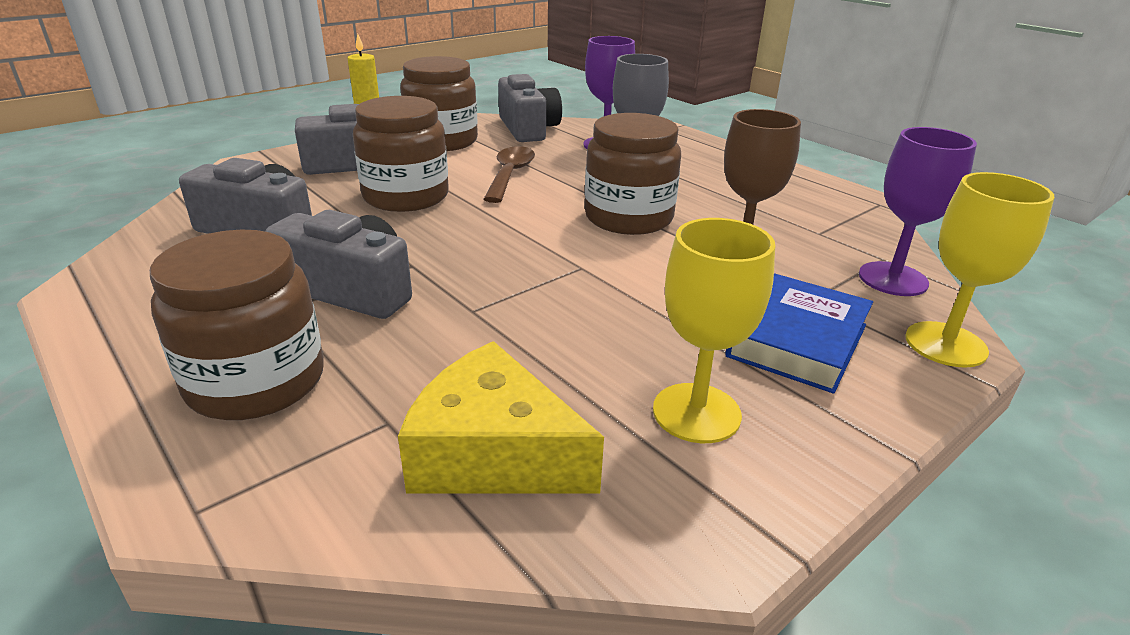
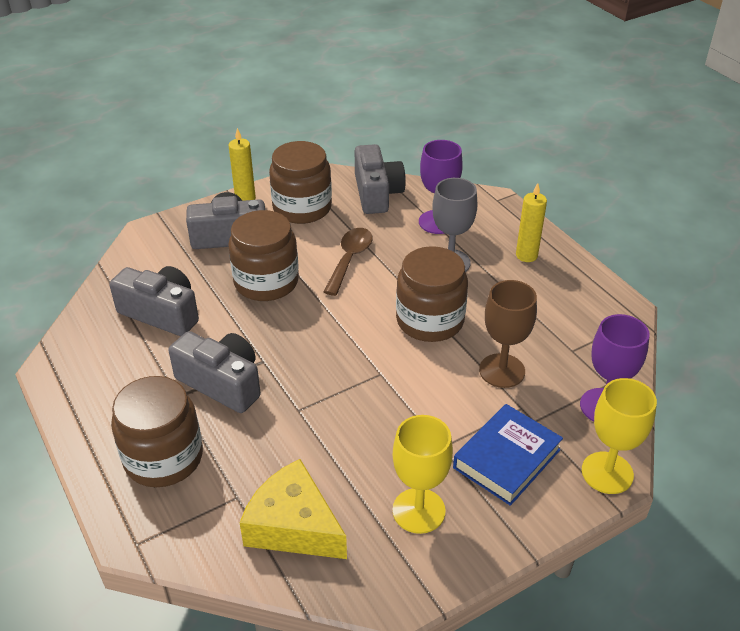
camera: 10 degrees right, 10 degrees up
(719, 164) = (526, 255): none -> yellow candle

